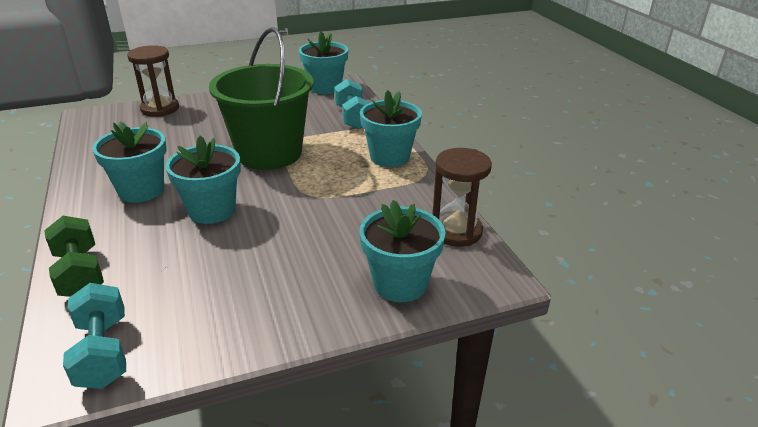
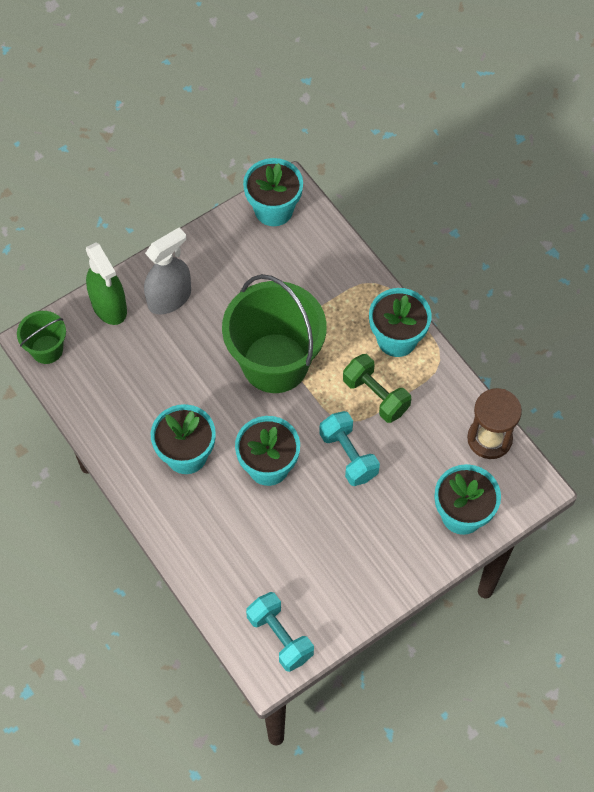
camera: 15 degrees left, 30 degrees up
(80, 273) = (208, 570): green dumbbell -> green dumbbell (375, 396)
(89, 120) = (47, 349): none -> green bucket
(160, 109) = (109, 306): brown hourglass -> green spray bottle
(210, 112) = (169, 298): none -> grey spray bottle
(352, 117) = (332, 271): turquoise dumbbell -> turquoise dumbbell (348, 455)

